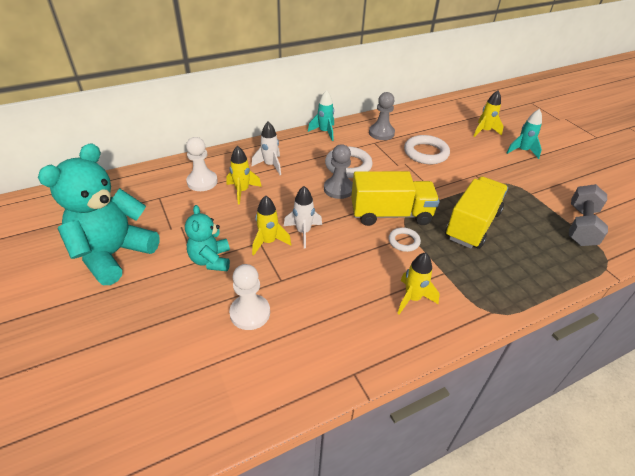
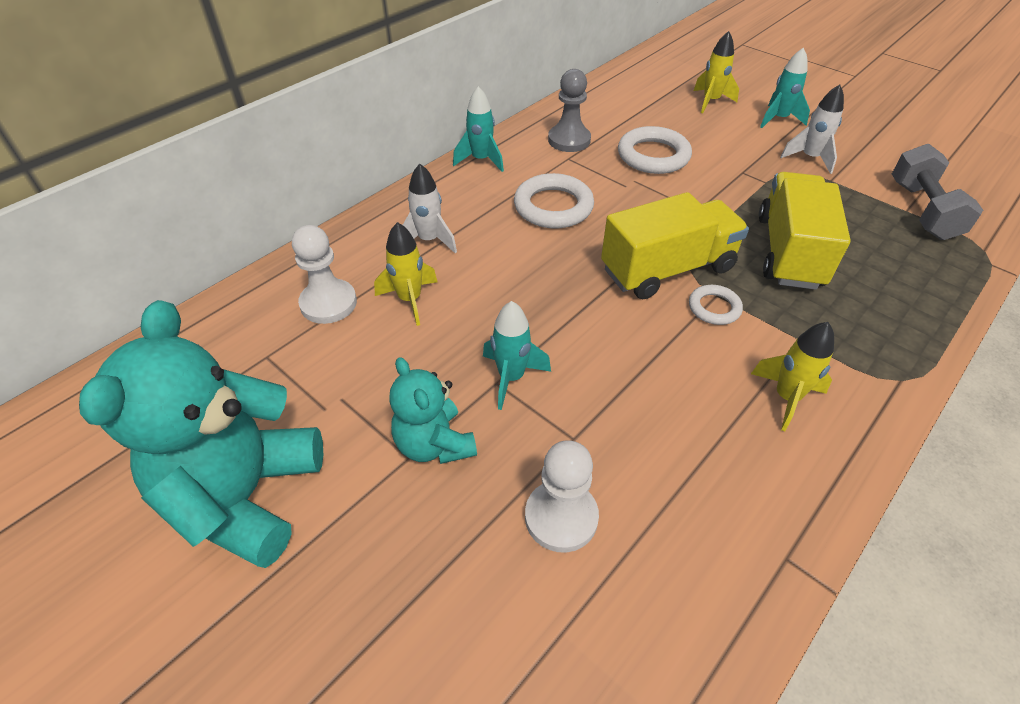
camera: 20 degrees left, 5 degrees up
(268, 242) = (511, 377): yellow rocket -> turquoise rocket
(303, 232) = (556, 341): white rocket -> white rocket (809, 158)
(338, 189) = (563, 250): grey pawn -> none

